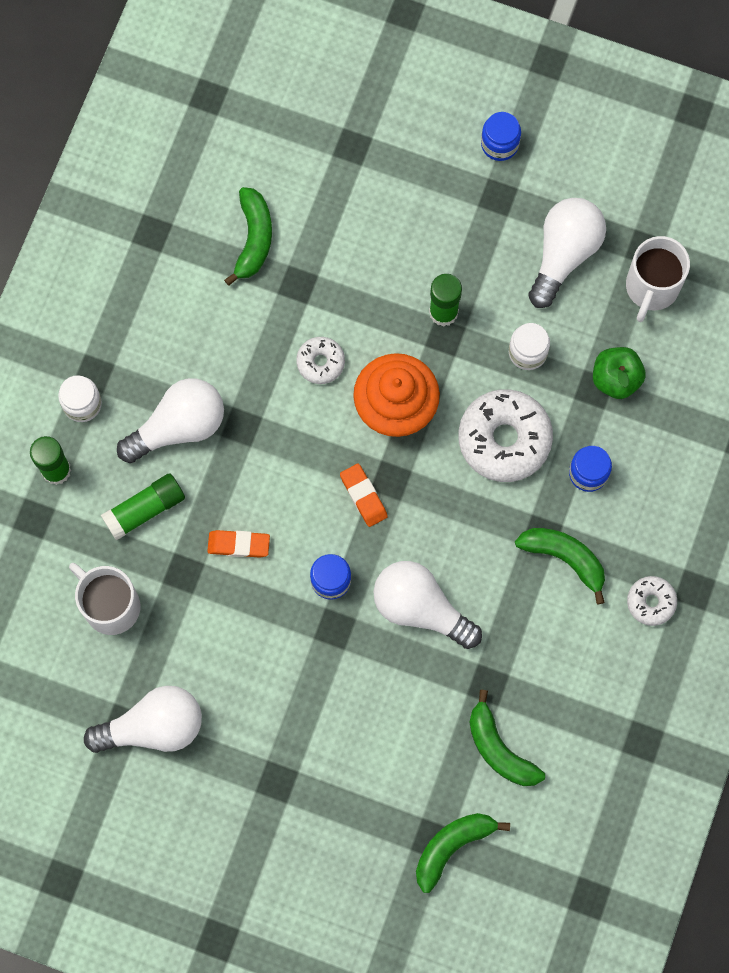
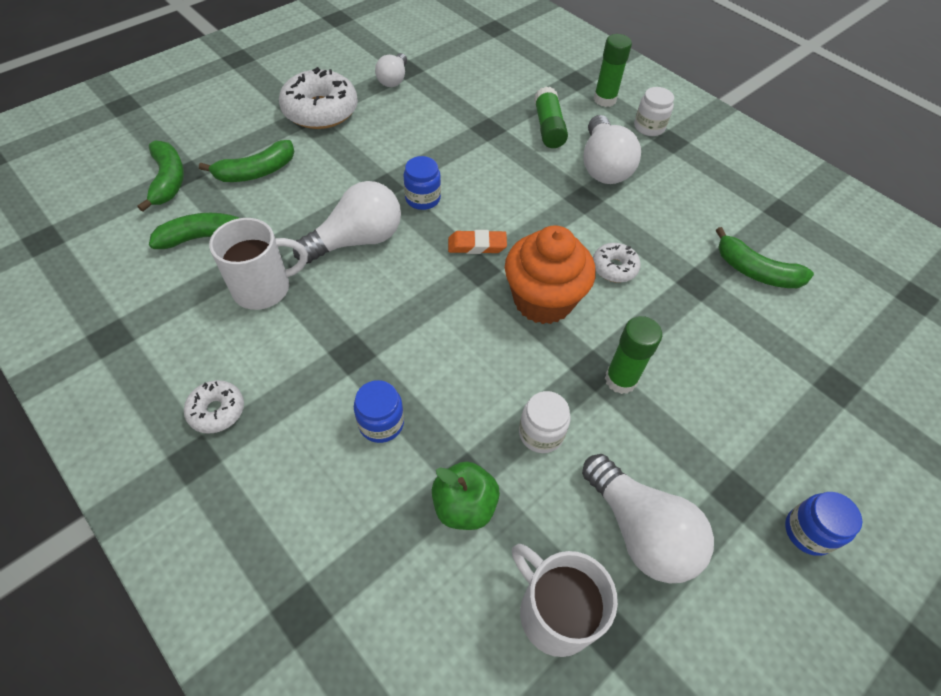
camera: 115 degrees right, 20 degrees down
(110, 605) = (490, 90): white mug -> white mug (264, 288)
(153, 727) = (393, 79): white light bulb -> white light bulb, size x0.60
(238, 545) = (488, 162): orange eraser -> none
(504, 439) = (462, 368): white donut -> white donut (320, 111)
(565, 558) = (316, 360): green banana -> green banana (256, 172)

